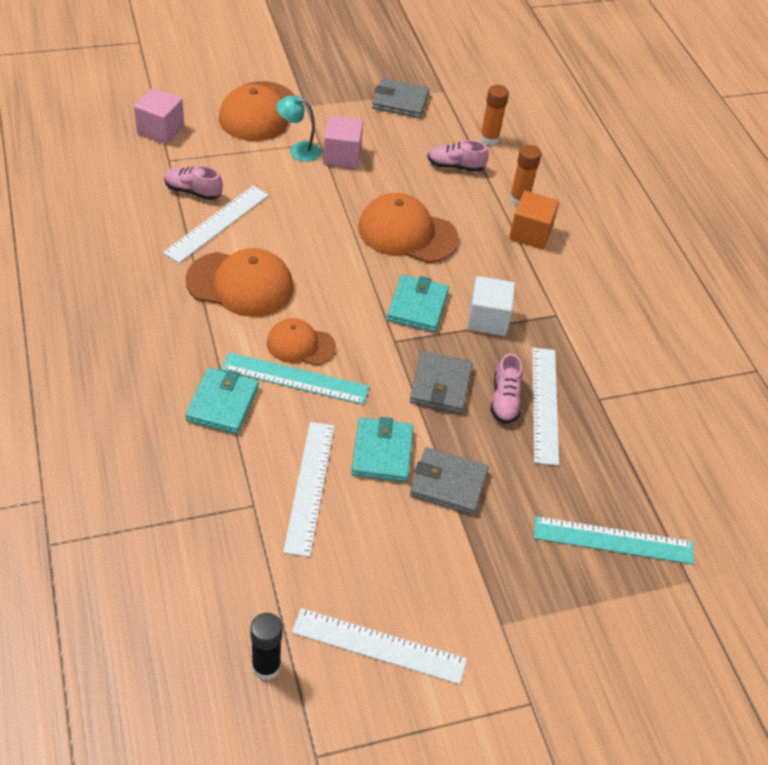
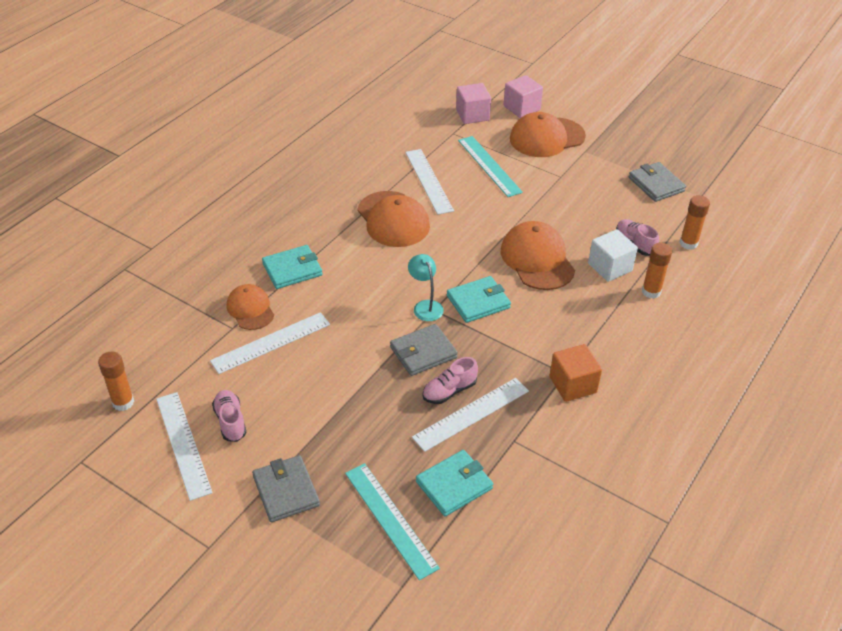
camera: 55 degrees right, 5 degrees down
(193, 191) = (441, 157): pink shoe -> pink shoe (230, 421)
(217, 223) = (429, 181): white ruler -> white ruler turned 75 degrees clockwise
(266, 666) = (123, 402): black glue stick -> orange glue stick
(295, 379) = (347, 286): turquoise ruler -> turquoise ruler (489, 166)
(298, 150) = (539, 172): turquoise lamp -> turquoise lamp (425, 306)
(300, 345) = (377, 272): orange cap -> orange cap (250, 309)
(342, 155) = (563, 191): pink cube -> pink cube (521, 108)
(382, 452) = (334, 358): turquoise wallet -> turquoise wallet (454, 485)
(448, 484) = (344, 404): grey wallet -> grey wallet (286, 491)
(488, 319) = (512, 341): white cube -> white cube (610, 267)
(530, 233) = (626, 316): orange cube -> orange cube (573, 384)

